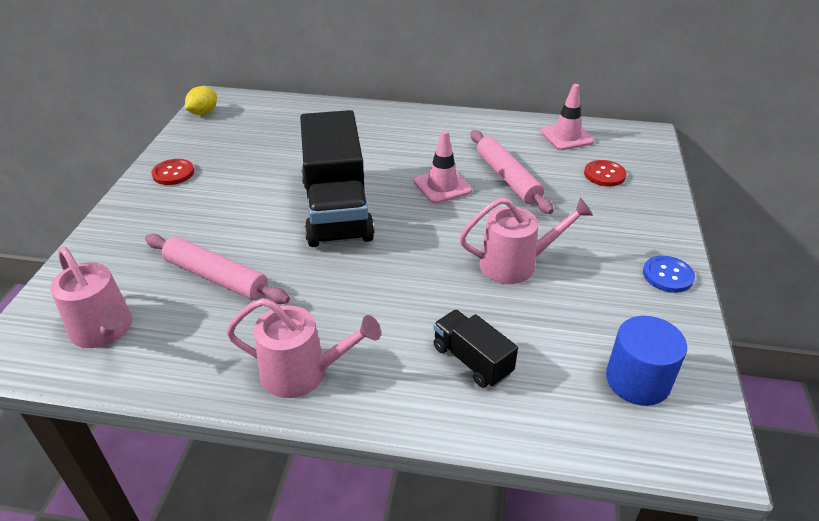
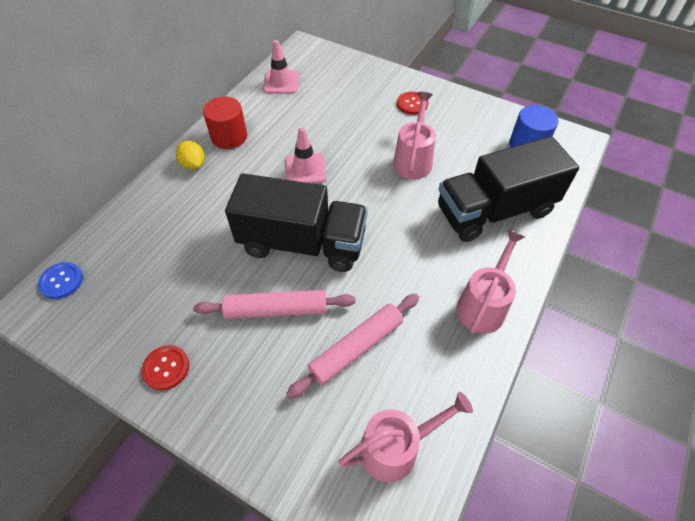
camera: 70 degrees left, 15 degrees up
(203, 113) = (53, 324): yellow lemon -> yellow lemon (193, 164)
(455, 129) = (229, 137): none -> red cylinder
(472, 360) = (494, 210): black truck -> black truck, size x2.10
(507, 178) = (315, 130): pink rolling pin -> pink rolling pin (276, 309)
(604, 174) = (338, 83): red button -> red button (412, 104)
(667, 275) = (449, 99): blue button -> blue button (61, 281)

